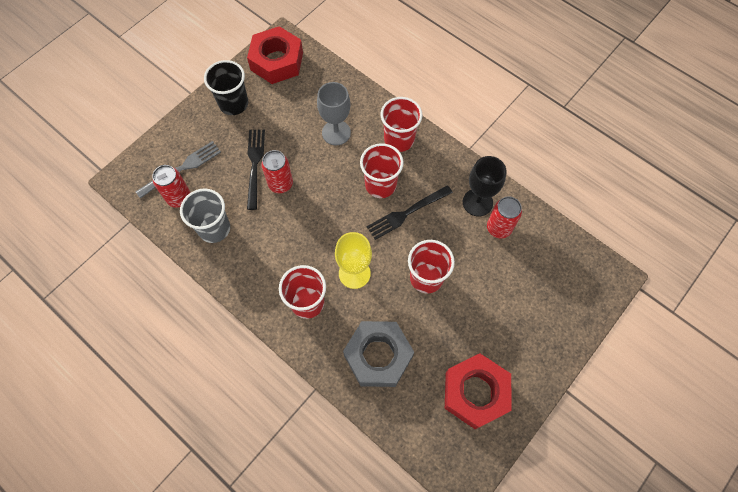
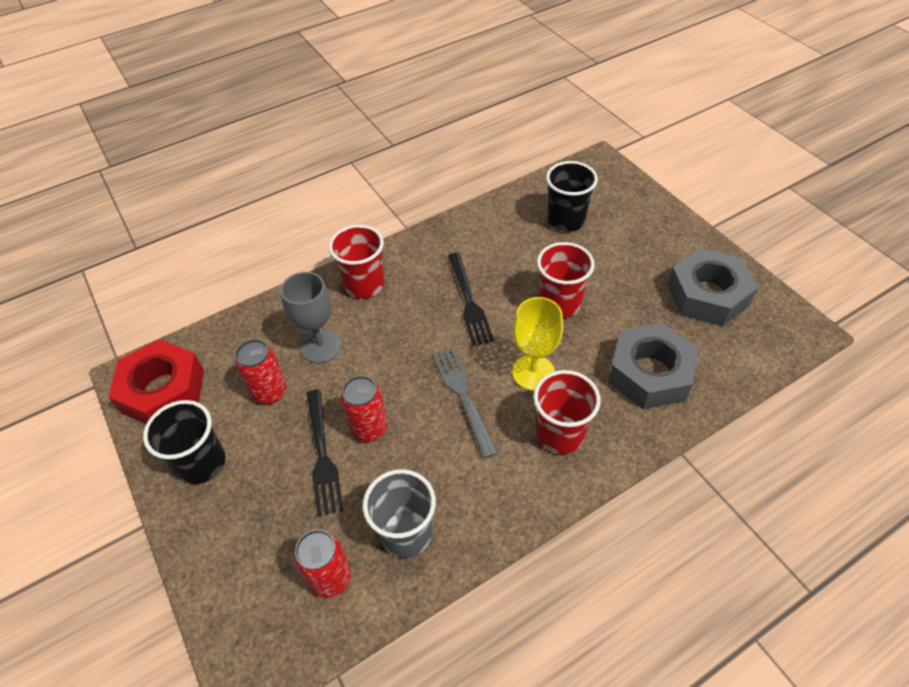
camera: 70 degrees left, 15 degrees down
(182, 168) = (278, 563): grey fork -> grey fork (463, 395)
(254, 165) = (322, 455): black fork -> black fork turned 120 degrees counterclockwise
(380, 185) = (419, 318): red cup -> none
(475, 393) = (707, 295): red nut -> grey nut
(477, 202) = (479, 237): black goblet -> none
(498, 228) = (518, 228): red can -> red can (270, 392)
(522, 263) = (566, 220): none -> black cup

